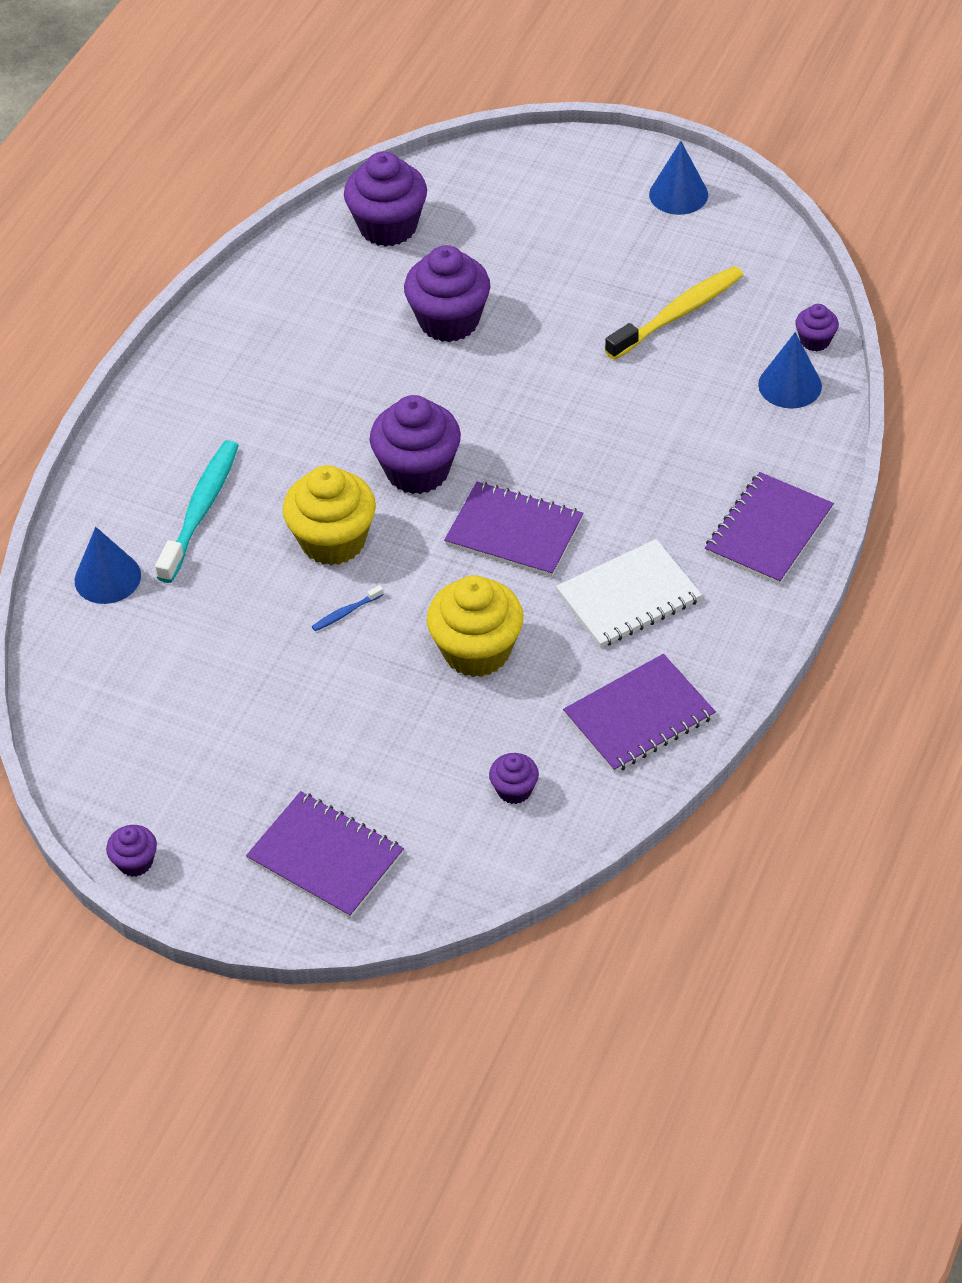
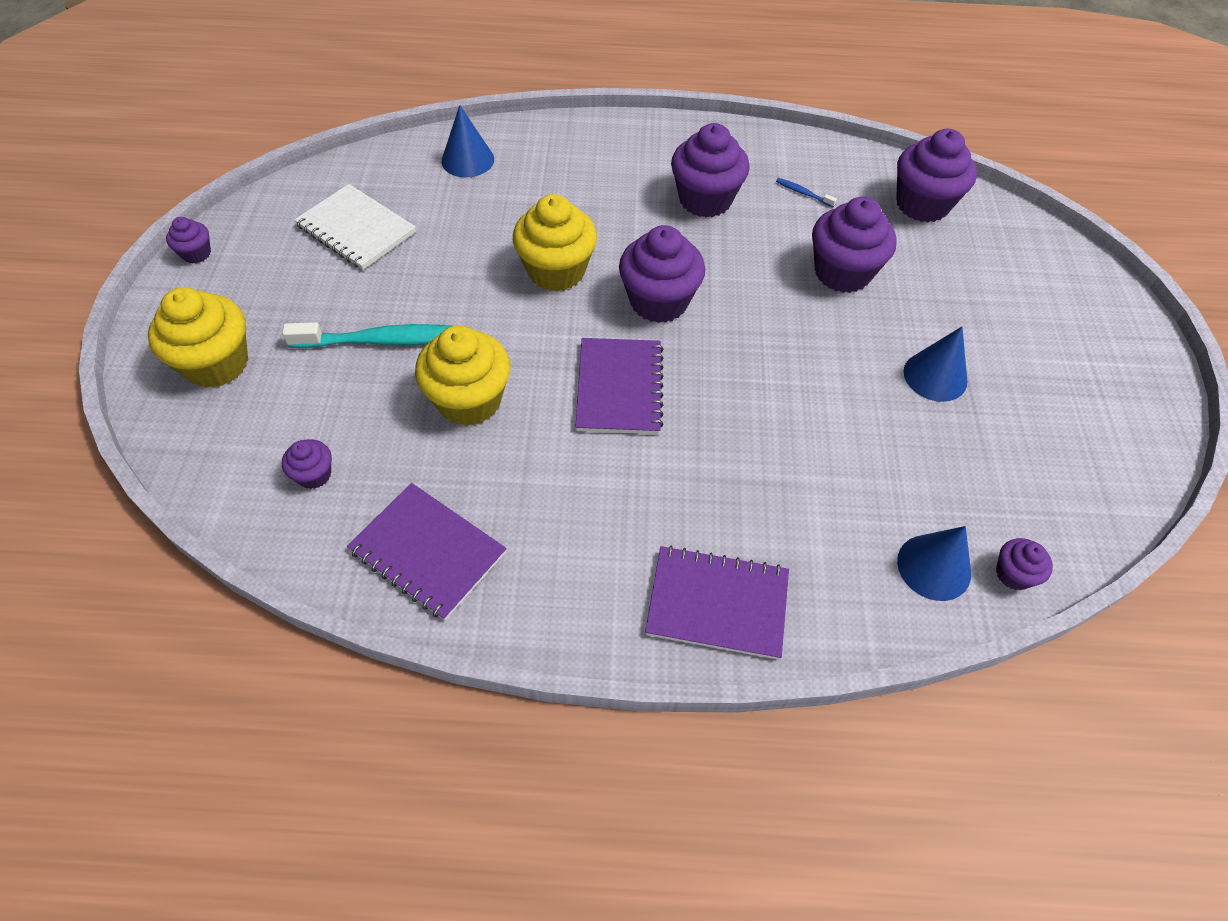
camera: 65 degrees right, 5 degrees up
(201, 510) = (555, 188): turquoise toothbrush -> turquoise toothbrush (385, 341)
(290, 390) = (705, 199): none -> purple cupcake
(325, 857) = (216, 363): purple notebook -> yellow cupcake
(345, 613) = (482, 301): blue toothbrush -> blue toothbrush (803, 193)
(628, 596) = (577, 500): white notebook -> white notebook (356, 229)
(678, 194) = (1125, 393): blue cone -> blue cone (935, 376)
(678, 314) = (966, 438): yellow toothbrush -> none

